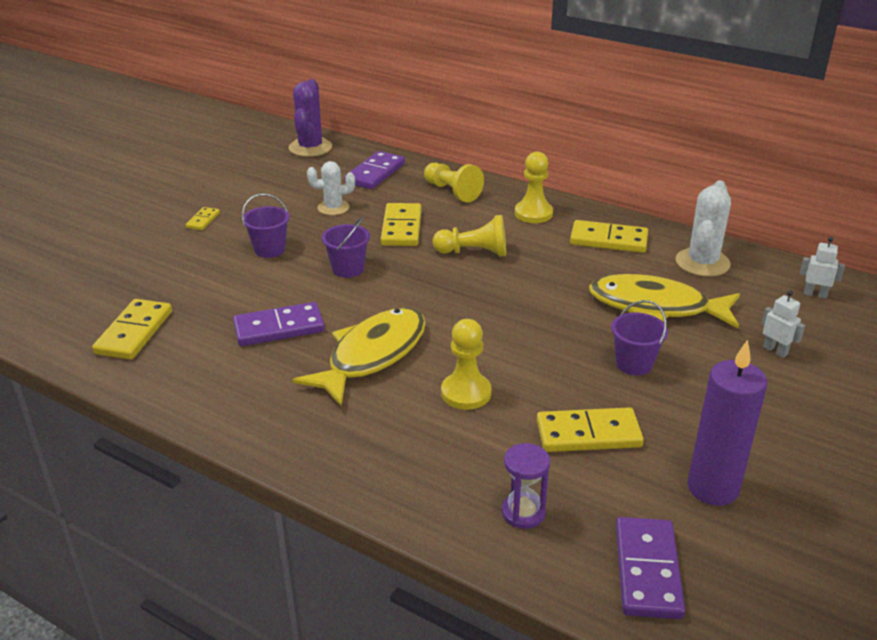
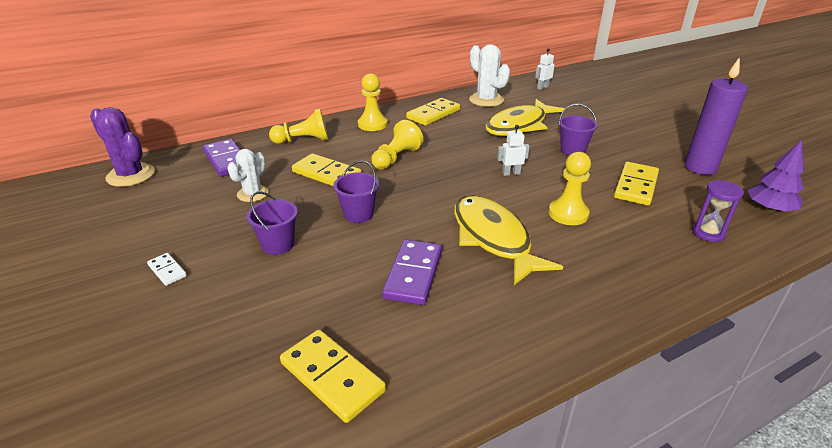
camera: 60 degrees left, 0 degrees up
(203, 220) = (167, 271): yellow domino -> white domino
(648, 570) = (769, 209): purple domino -> purple tree
(775, 351) = (586, 112): white robot -> white robot (511, 173)

